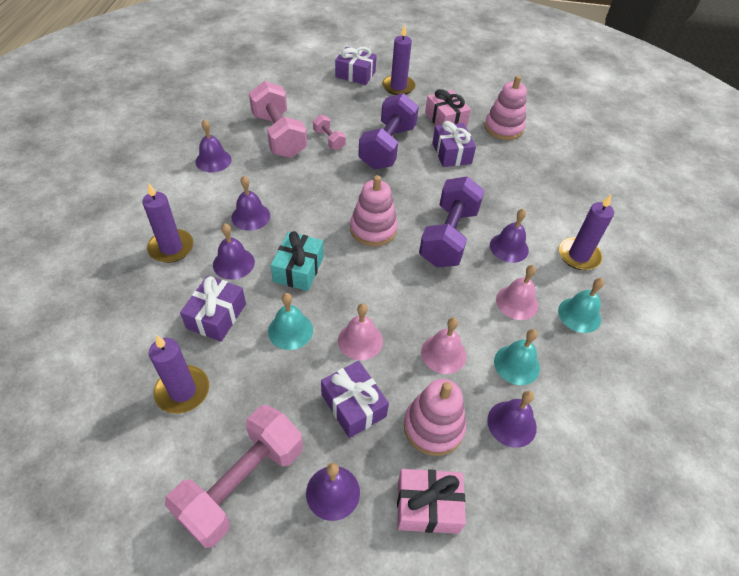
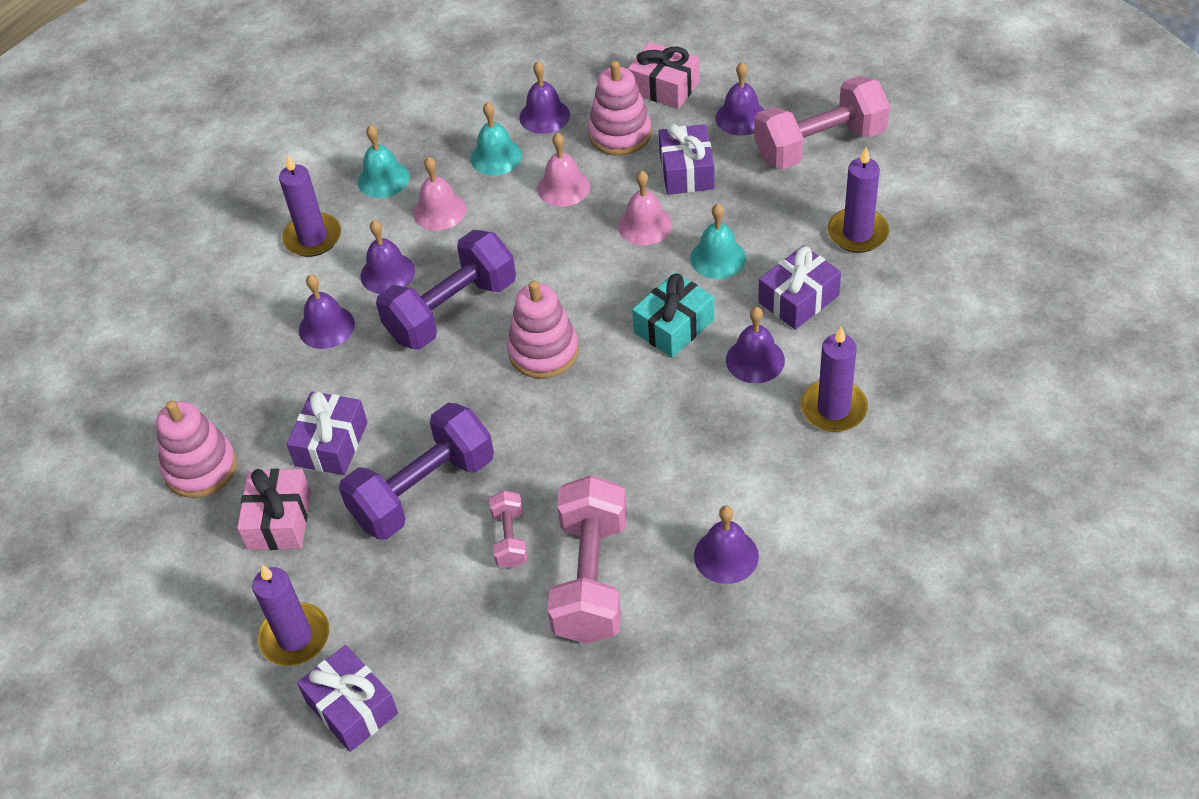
camera: 145 degrees left, 0 degrees up
(250, 216) = (705, 425): purple bell -> purple bell (326, 327)

